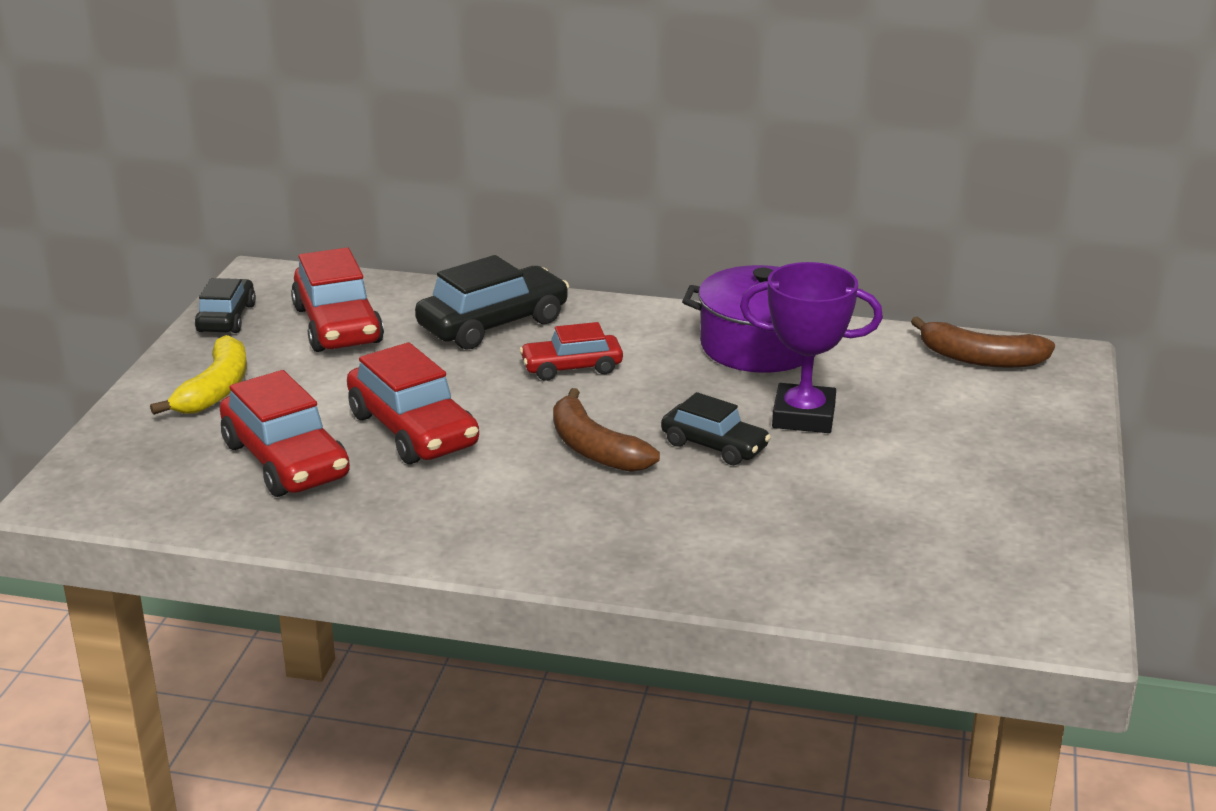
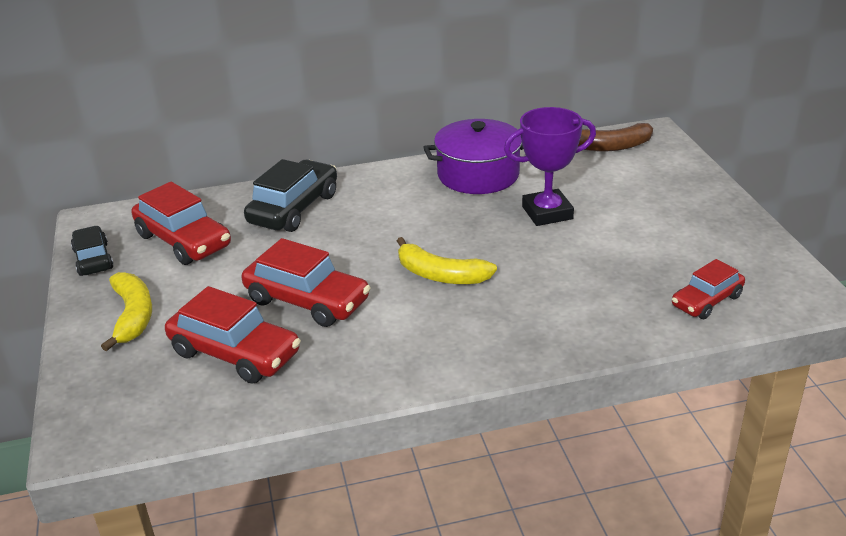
camera: 25 degrees left, 5 degrees up
(571, 368) = (374, 223): red car -> red car (706, 301)
(594, 449) = (440, 275): brown banana -> yellow banana
(714, 446) = (513, 249): black car -> none

